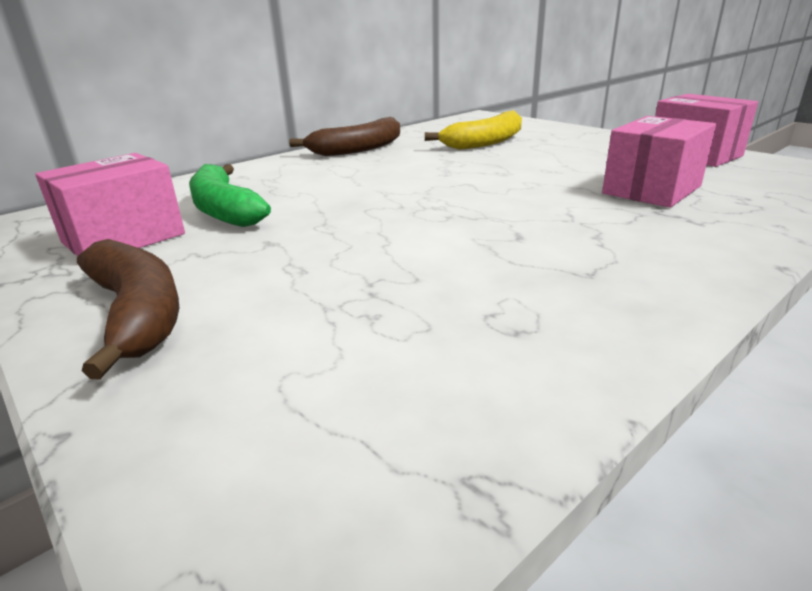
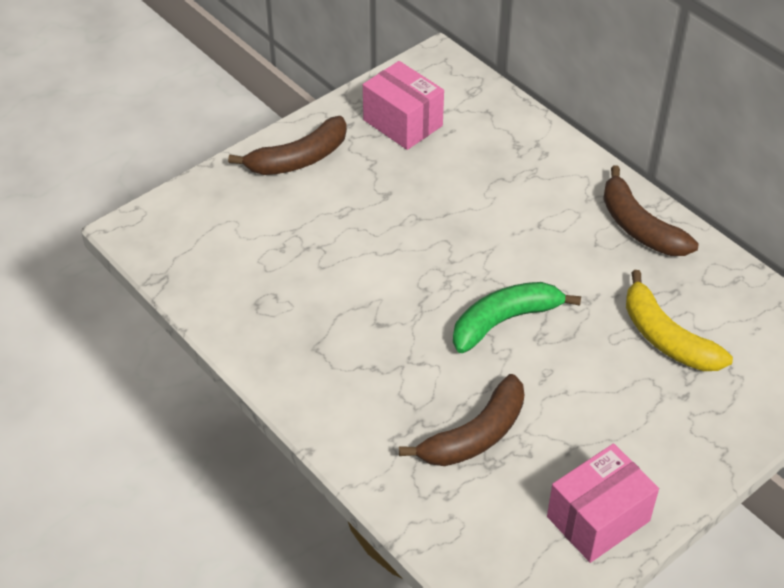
camera: 90 degrees right, 20 degrees up
(224, 210) = (453, 160): green banana -> green banana (504, 321)
(651, 190) = (475, 435): pink box -> brown banana

